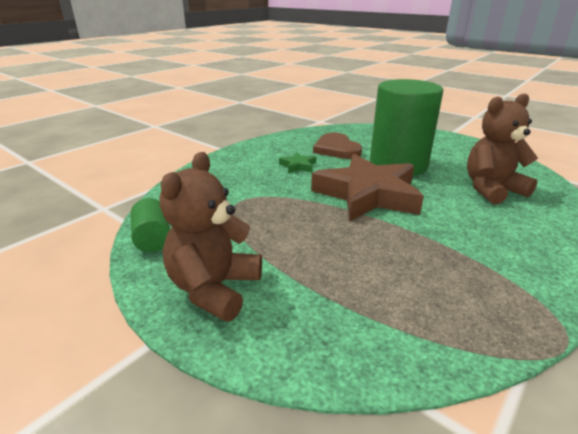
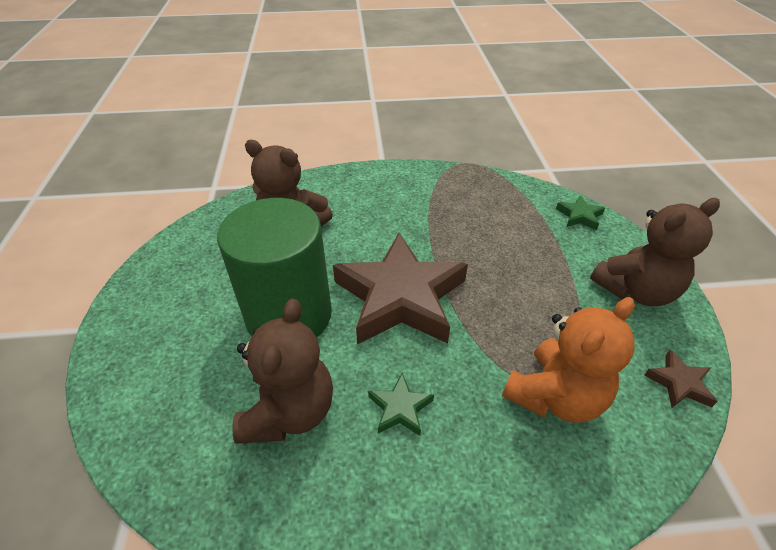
camera: 135 degrees left, 15 degrees up
(153, 239) = (679, 383): green cylinder -> brown star
(230, 199) = (555, 396): none -> orange teddy bear
(336, 149) = (289, 412): brown heart -> brown teddy bear
(340, 351) = (579, 216): none -> green star

